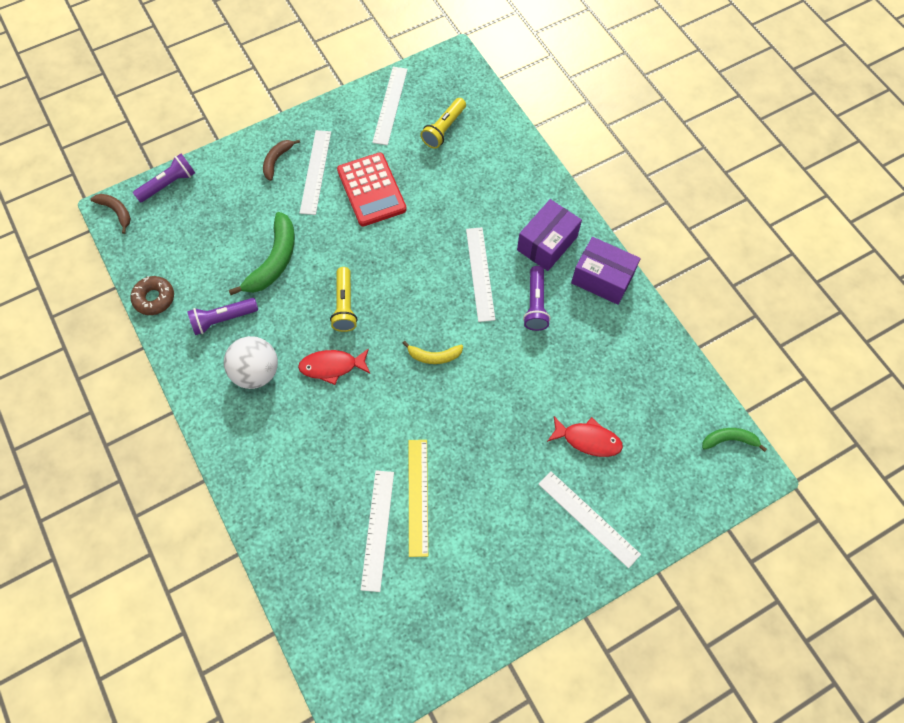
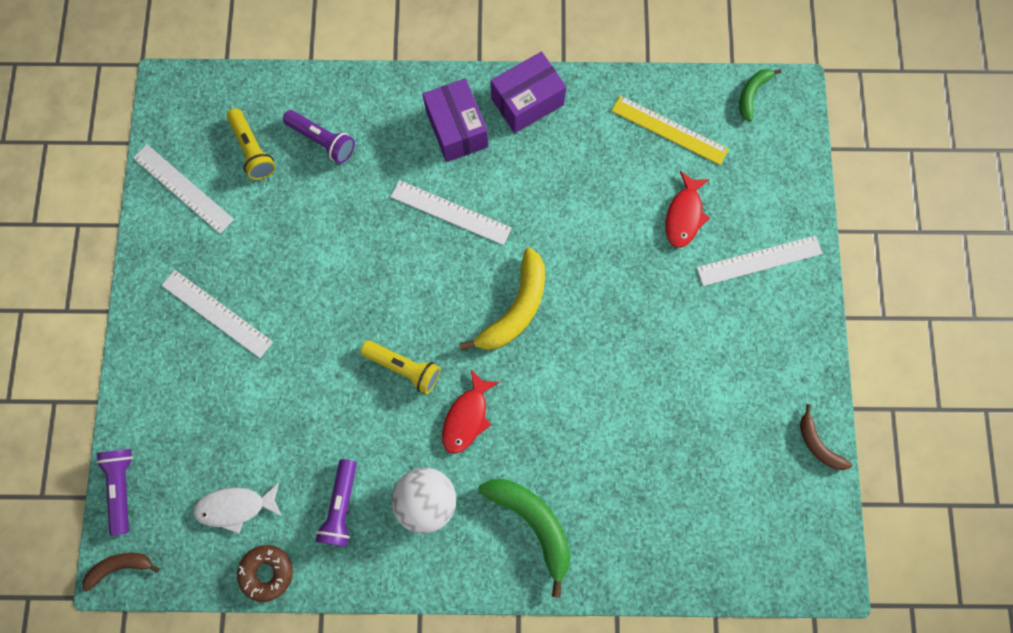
camera: 60 degrees left, 10 degrees up
(189, 255) = (235, 507): none -> white fish
(274, 261) = (303, 415): green banana -> green banana (533, 522)
(277, 160) = (173, 348): brown banana -> brown banana (817, 444)
(371, 190) = (280, 266): red calculator -> none
(378, 529) = (667, 461): white ruler -> none
(418, 496) = (654, 405): yellow ruler -> yellow ruler (669, 130)
(434, 356) = (516, 308): yellow banana -> yellow banana, size x1.76
(535, 304) = (517, 179): purple flashlight -> purple flashlight (322, 141)
(588, 439) = (684, 215): red fish -> red fish turned 150 degrees clockwise

